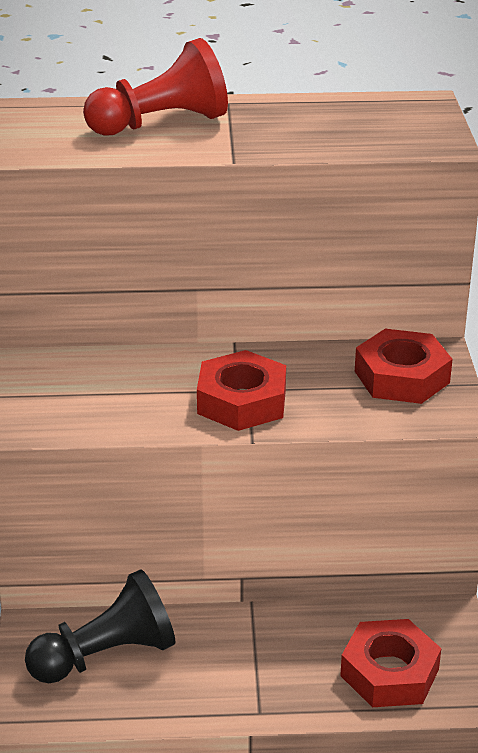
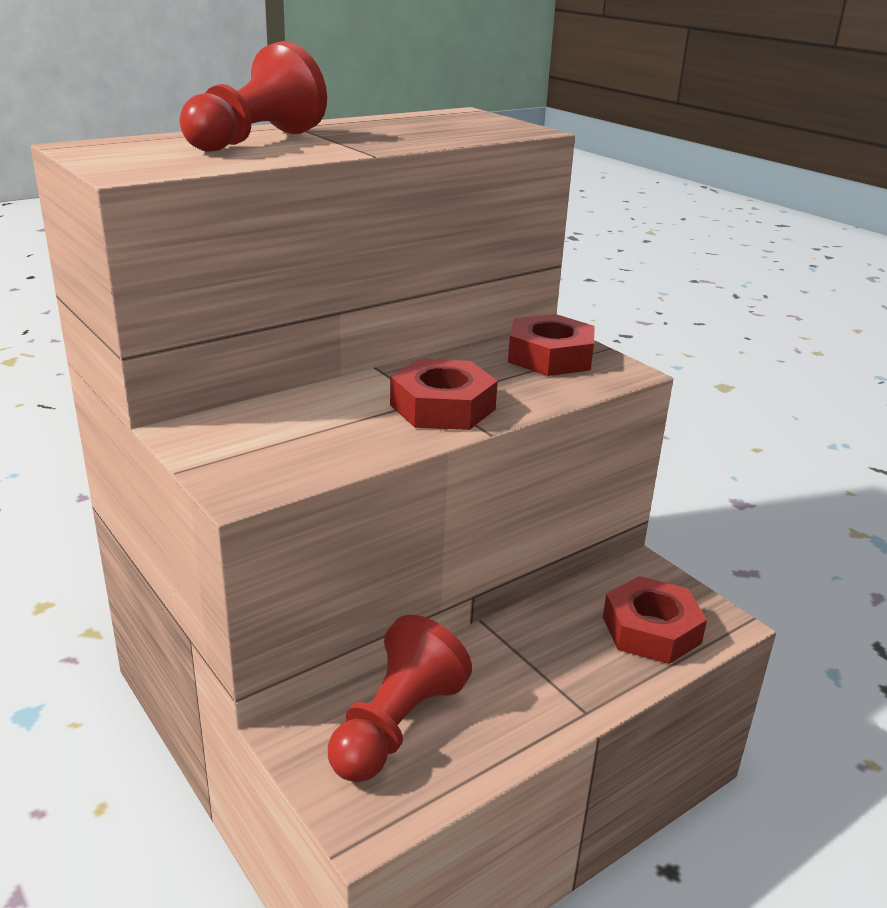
camera: 35 degrees left, 5 degrees down
(106, 655) = (396, 725): black pawn -> red pawn

